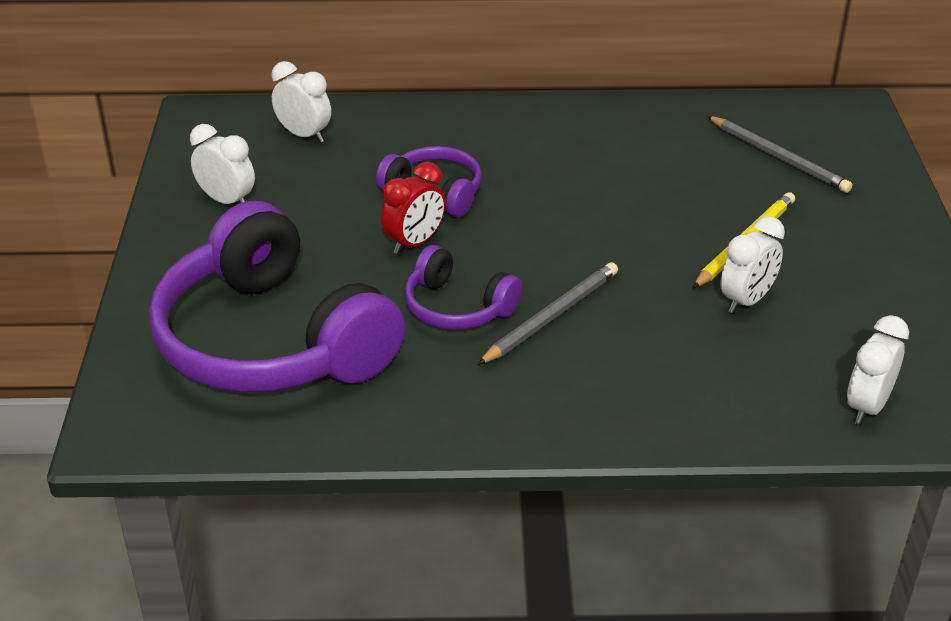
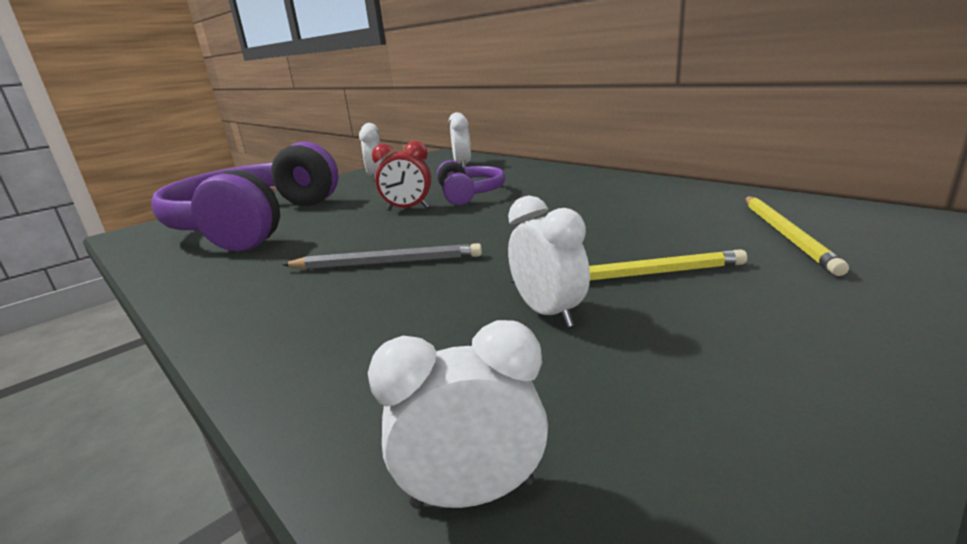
camera: 50 degrees right, 15 degrees down
(457, 307) = (354, 239): purple headphones -> none
(746, 301) = (548, 313): white clock -> white clock turned 120 degrees counterclockwise
(778, 157) = (786, 235): grey pencil -> yellow pencil

